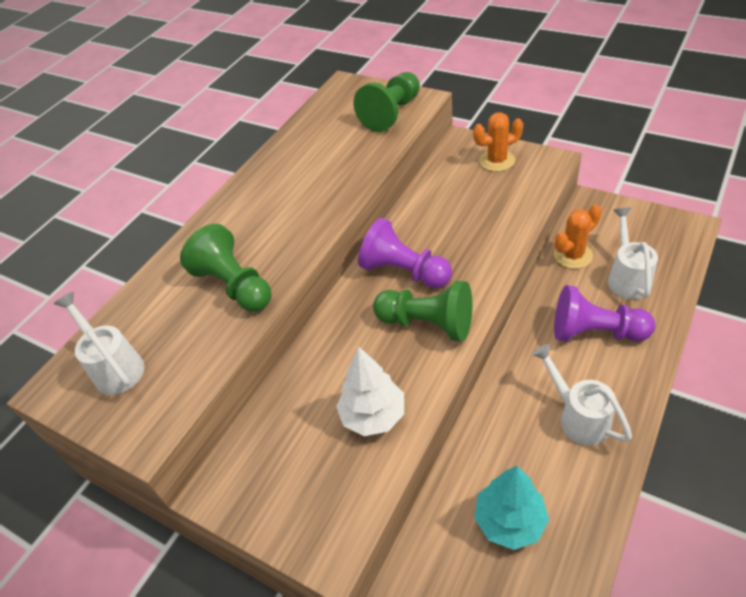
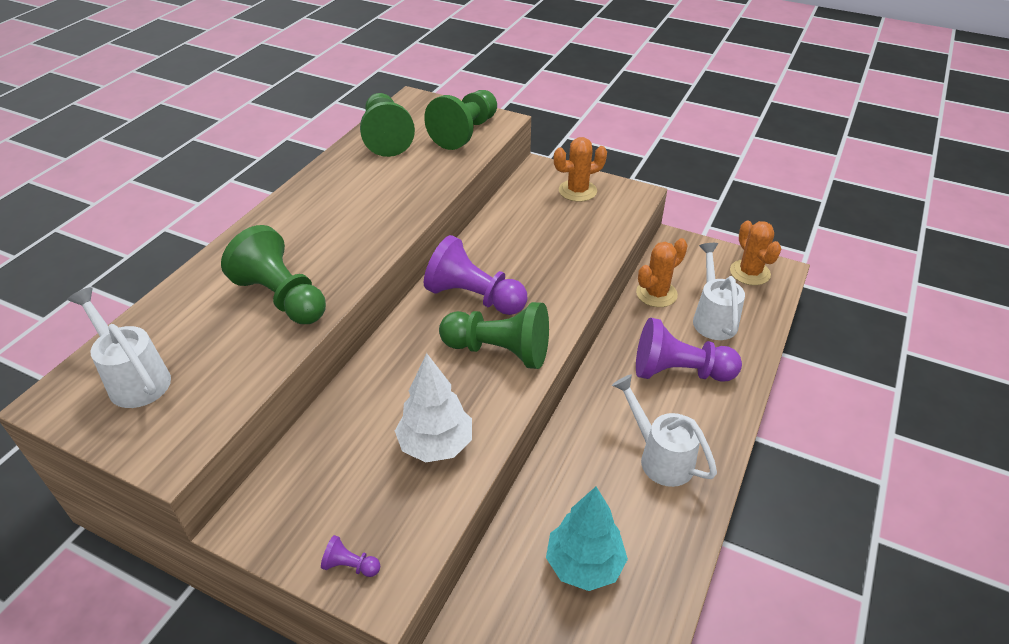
camera: 10 degrees left, 5 degrees down
(302, 530) = (350, 565): none -> purple pawn
(321, 124) = (386, 138): none -> green pawn
(662, 230) = (750, 272): none -> orange cactus

